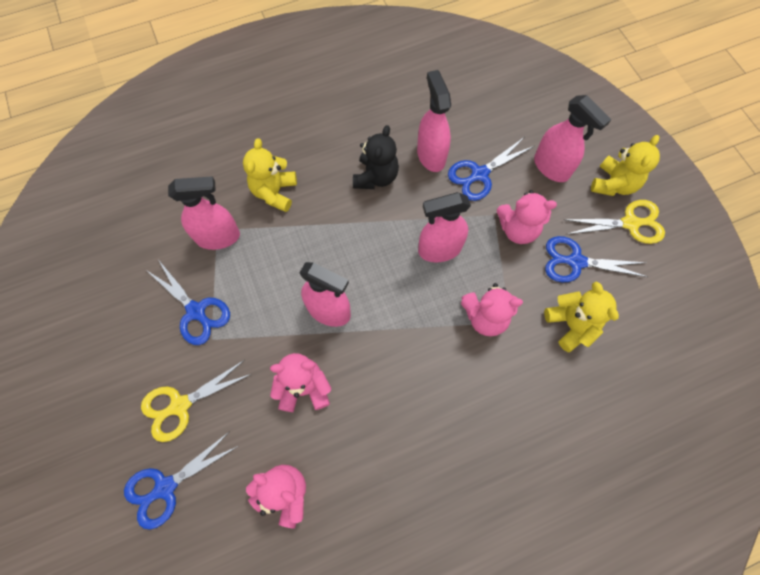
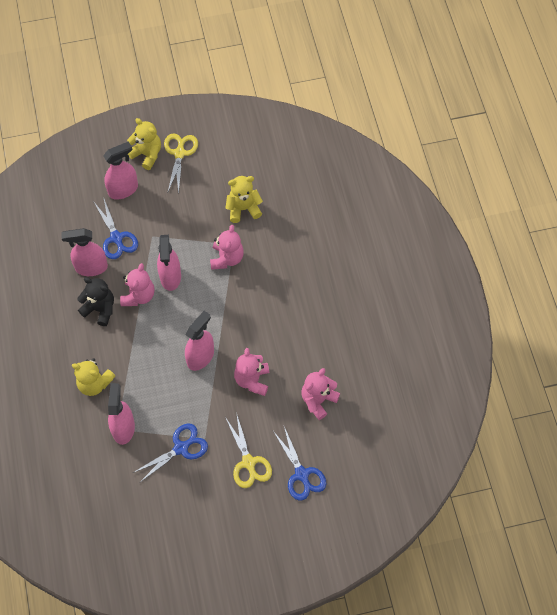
camera: 80 degrees left, 5 degrees down
(517, 229) = (167, 223): pink teddy bear -> pink teddy bear (138, 295)
(576, 261) = (200, 194): blue scissors -> none

